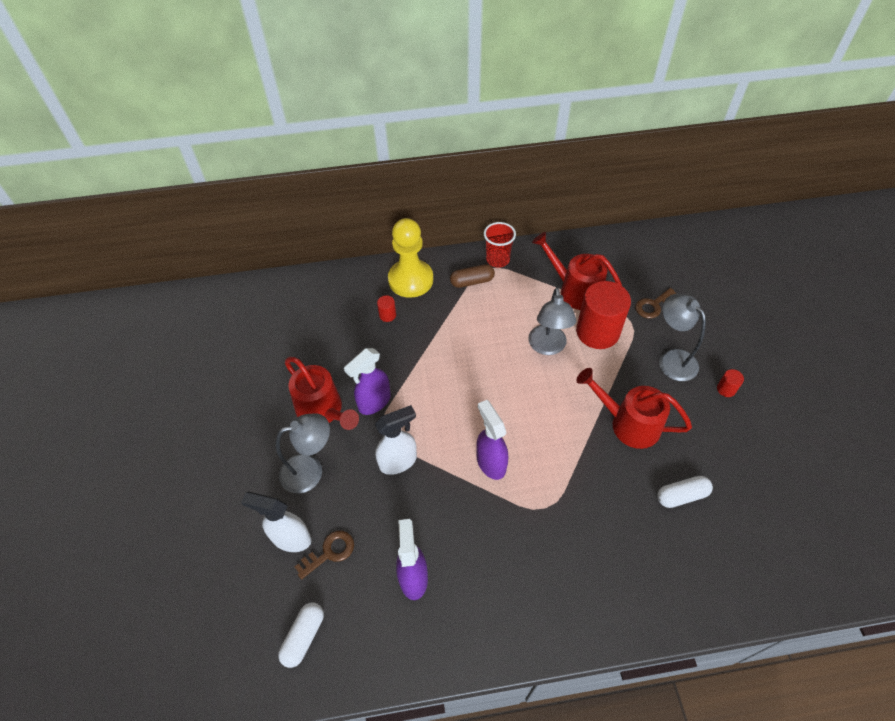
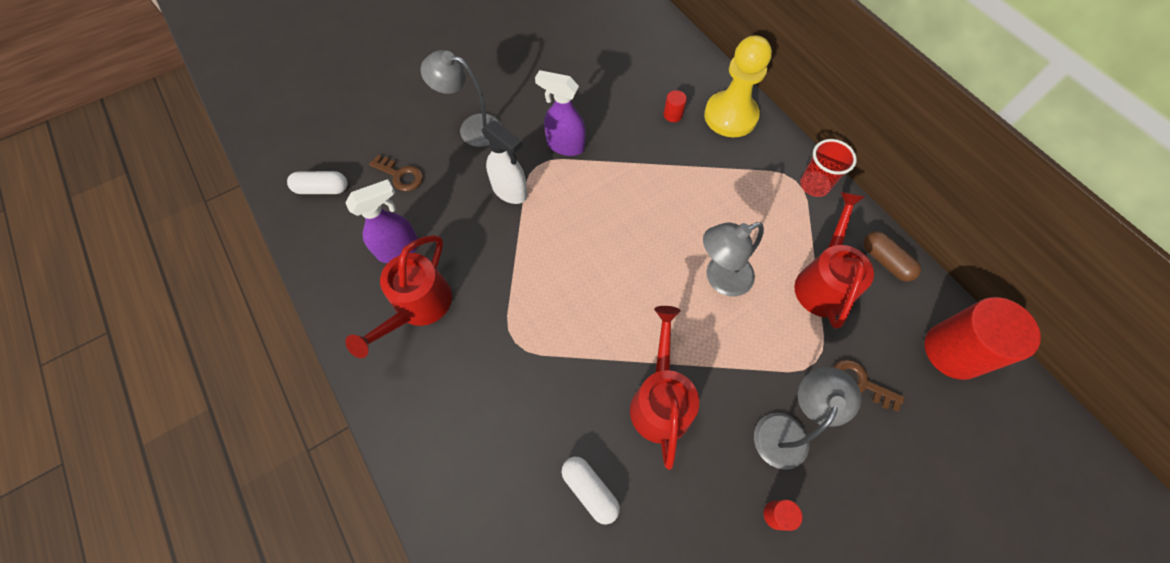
camera: 65 degrees right, 10 degrees up
(290, 538) = (403, 142): white spray bottle -> none
(310, 470) = (472, 128): grey lamp -> grey lamp turned 150 degrees clockwise
(323, 411) = (536, 111): red watering can -> red watering can (417, 308)
(472, 281) = (765, 172): brown capsule -> brown capsule (885, 261)
(490, 462) = (544, 271): purple spray bottle -> none
(597, 332) = (775, 327): red cylinder -> red cylinder (953, 351)

